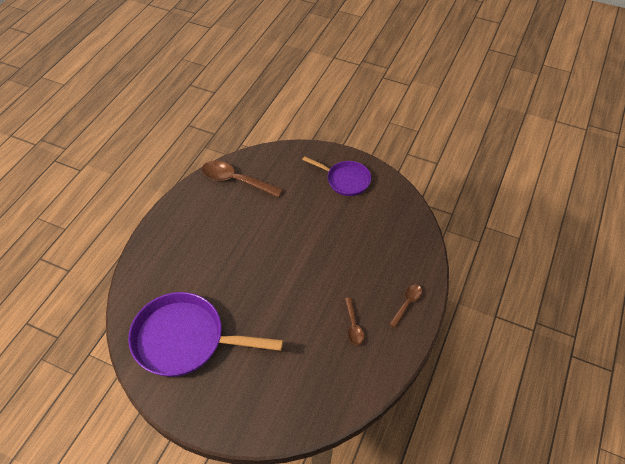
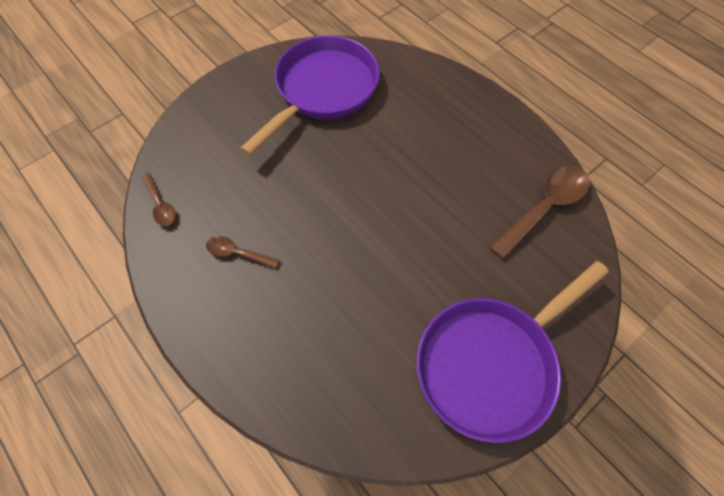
camera: 115 degrees right, 10 degrees up
(345, 180) = (491, 363): purple pan -> purple pan, size x1.73
(407, 303) = (226, 336): brown spoon -> brown spoon (160, 205)

